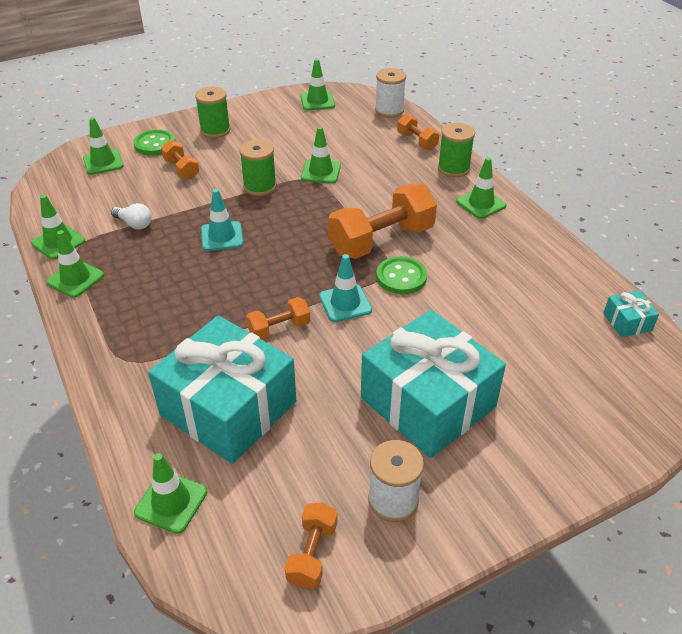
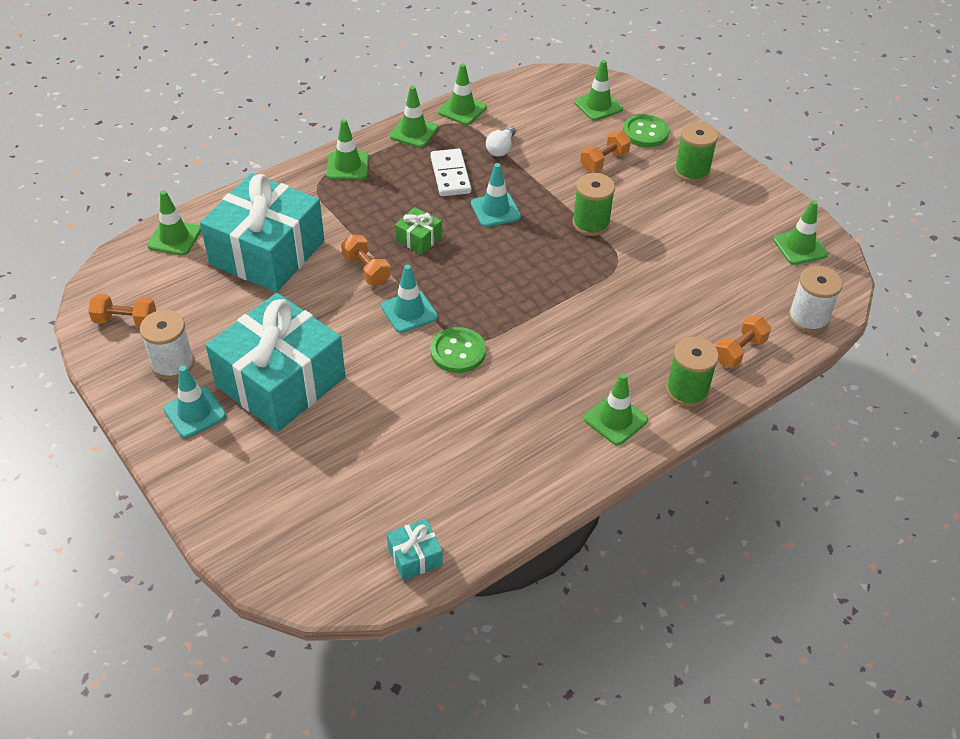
camera: 80 degrees right, 5 degrees up
(158, 259) = (450, 175): none -> white domino
(245, 289) = (418, 239): none -> green gift
(321, 172) = (636, 268): green traffic cone -> green traffic cone (347, 166)
(381, 240) = (518, 331): orange dumbbell -> none
(468, 477) = (194, 412): none -> turquoise traffic cone

